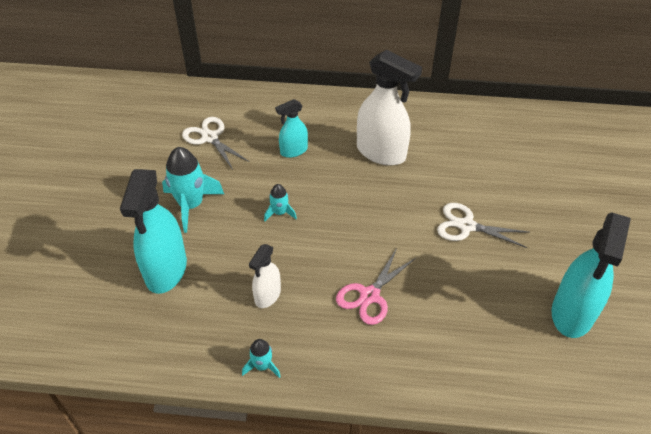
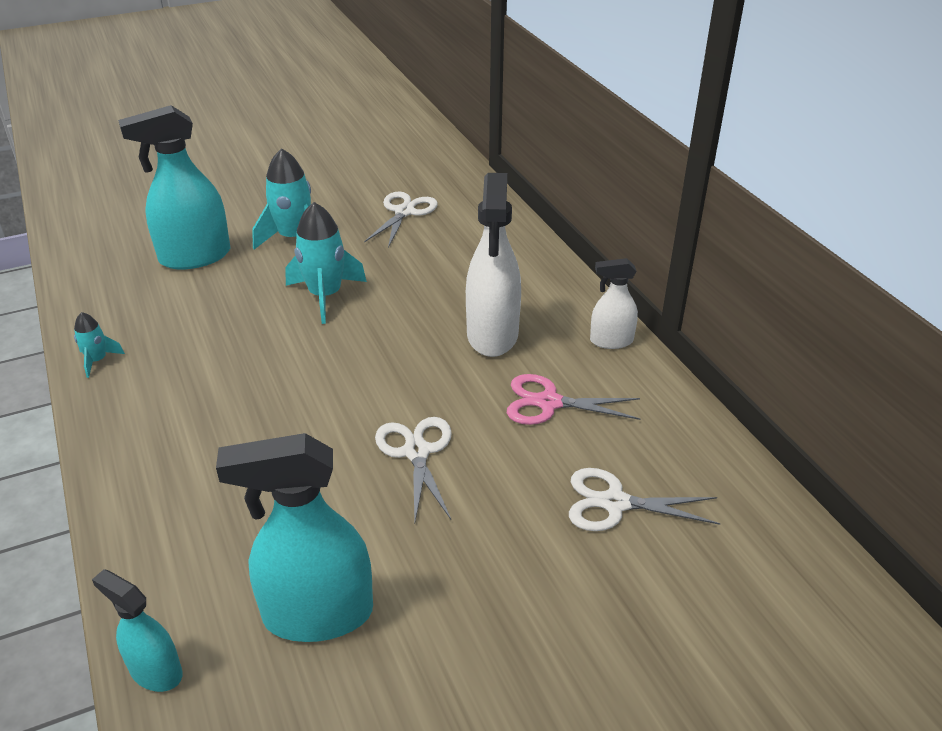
camera: 60 degrees right, 10 degrees down
(267, 295) = (196, 330): white spray bottle -> white spray bottle (611, 341)
(280, 213) = (325, 295): turquoise rocket -> turquoise rocket, size x1.93
(293, 151) = (434, 270): turquoise spray bottle -> turquoise spray bottle (155, 671)
(369, 295) = (238, 404): pink scissors -> pink scissors (549, 403)
(547, 166) = (615, 503): none -> white scissors

